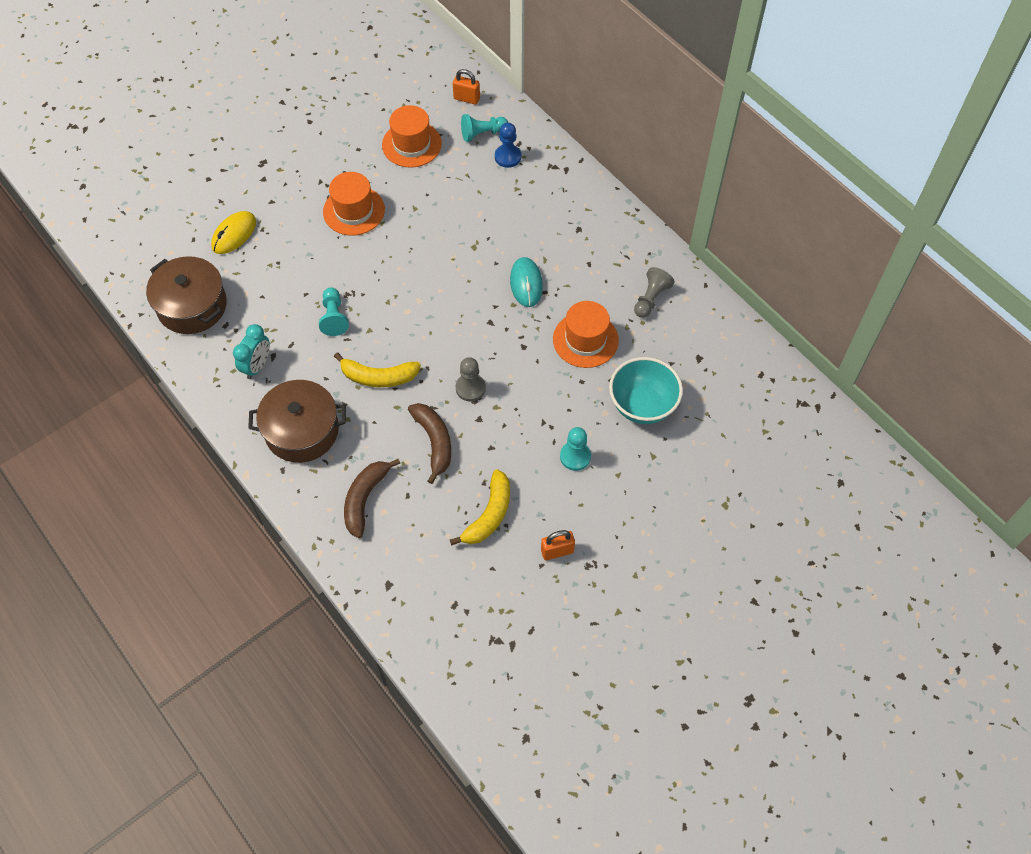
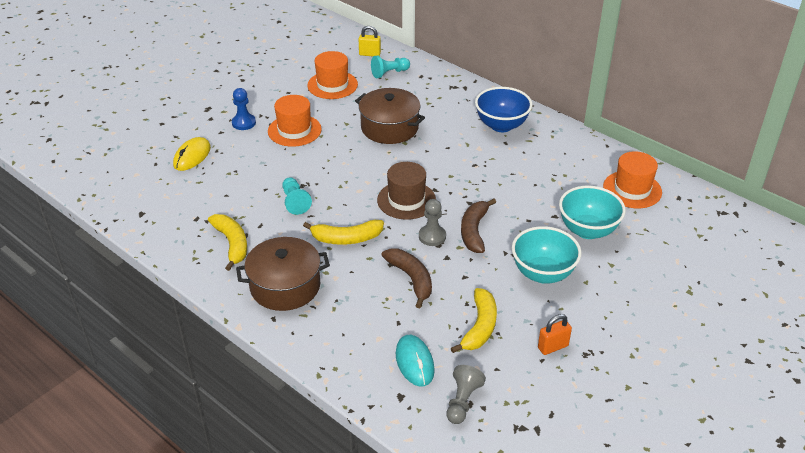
camera: 10 degrees left, 20 degrees down
(192, 306) = (162, 208): brown pot -> brown pot (389, 128)
(257, 366) = (232, 244): turquoise clock -> yellow banana
(365, 499) = (358, 330): brown banana -> brown banana (474, 231)
(455, 333) = (406, 200): none -> brown hat
(466, 99) = (369, 54): orange padlock -> yellow padlock
(508, 157) = (414, 85): blue pawn -> blue pawn (244, 123)
(526, 283) = (457, 161): turquoise mouse -> turquoise mouse (414, 362)
(575, 456) = (543, 273): turquoise pawn -> turquoise bowl
(585, 340) = (521, 192): orange hat -> orange hat (632, 189)
(592, 236) = (501, 125): none -> blue bowl
(651, 299) = (566, 159): grey pawn -> grey pawn (462, 401)

